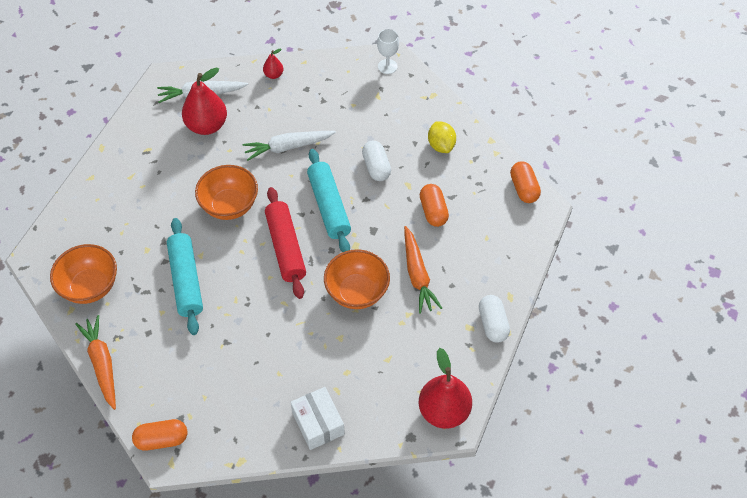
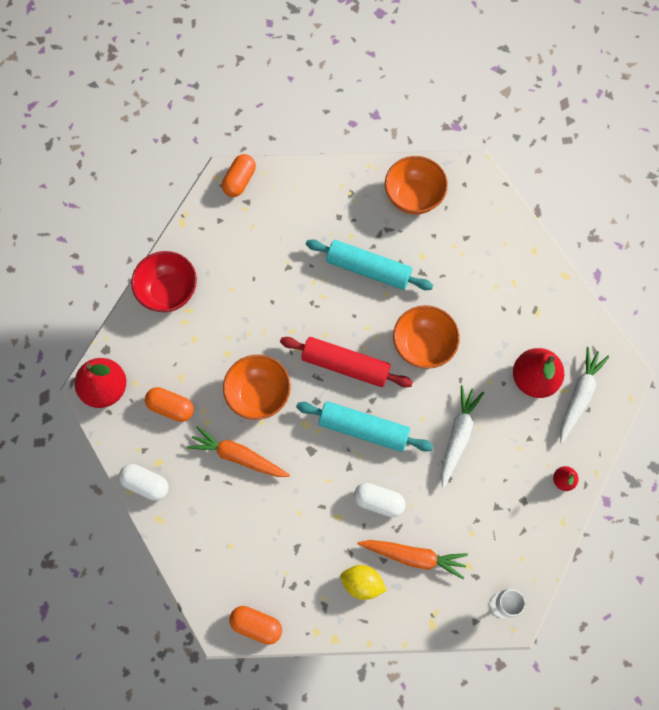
camera: 125 degrees right, 15 degrees up
(102, 364) = (334, 172): orange carrot -> orange carrot (414, 556)
(318, 423) = (168, 291): white box -> red bowl
(433, 211) = (292, 518): orange capsule -> orange capsule (171, 407)

